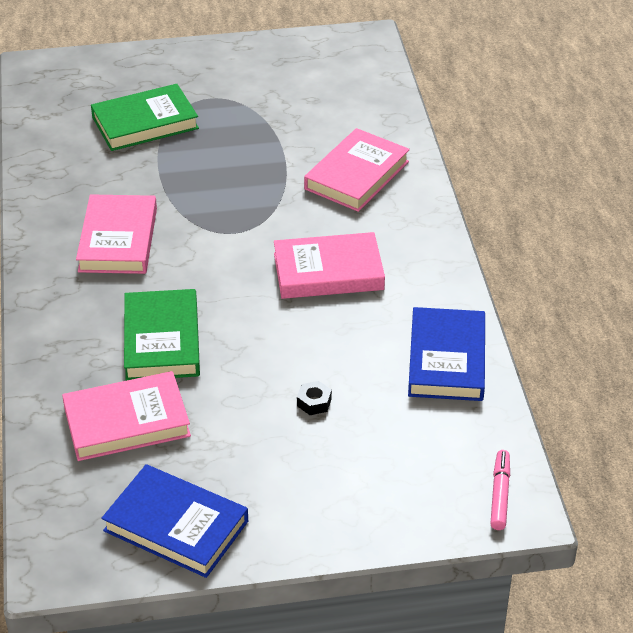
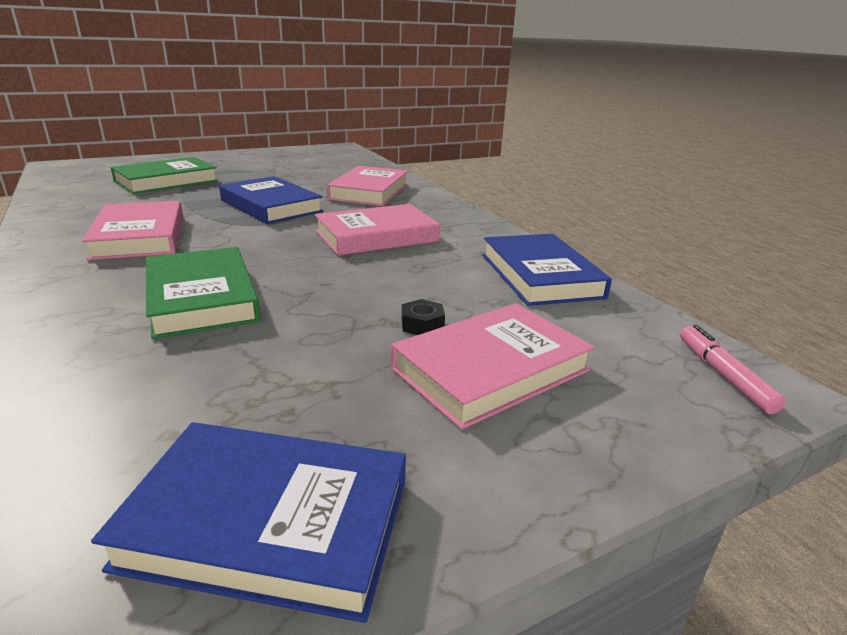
camera: 20 degrees left, 15 degrees down
(127, 421) = (155, 382): pink book -> pink book (490, 369)
(243, 196) = (271, 206): none -> blue book

